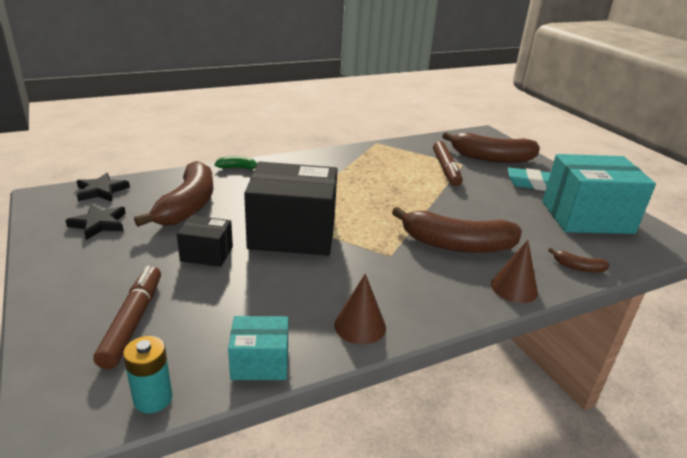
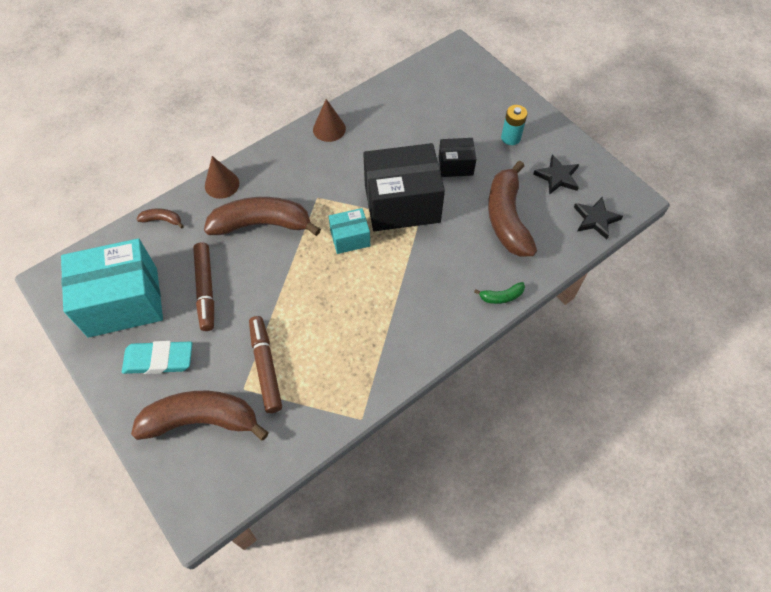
camera: 170 degrees right, 30 degrees up
(132, 322) = (464, 103): brown marker -> brown marker (206, 289)
(153, 399) = (422, 67): turquoise battery -> turquoise battery (510, 138)
(260, 362) = (379, 94): turquoise box -> turquoise box (350, 238)

